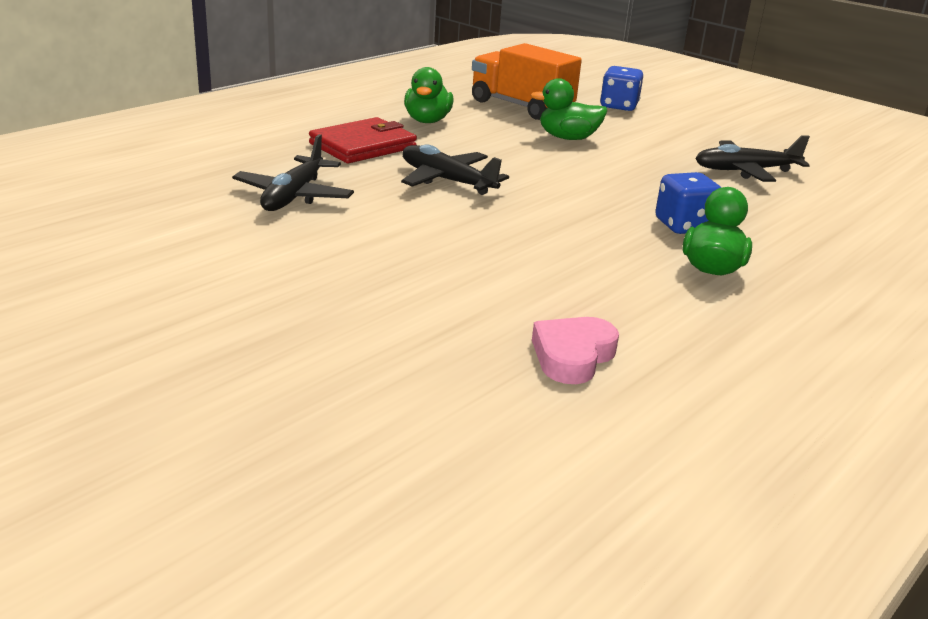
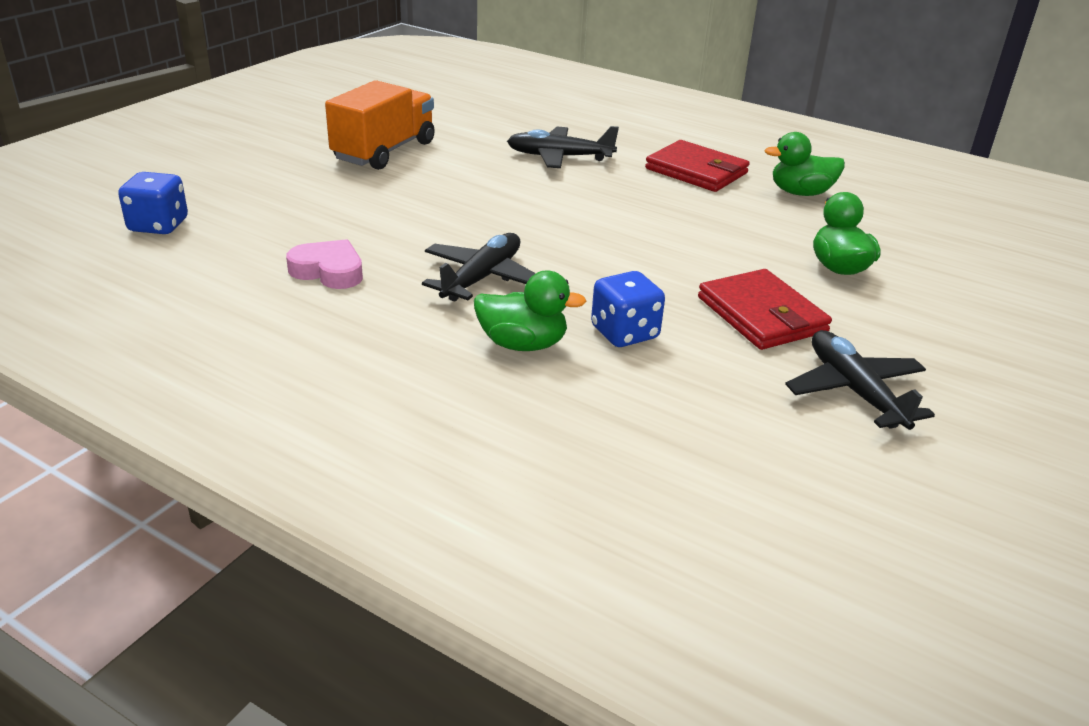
camera: 80 degrees right, 5 degrees up
(446, 181) = (644, 210): black plane -> black plane (482, 278)
(521, 107) = (918, 239): orange truck -> orange truck (384, 151)
(619, 106) = (1016, 303): blue dice -> blue dice (158, 225)
(646, 175) = (762, 315): none -> red wallet

